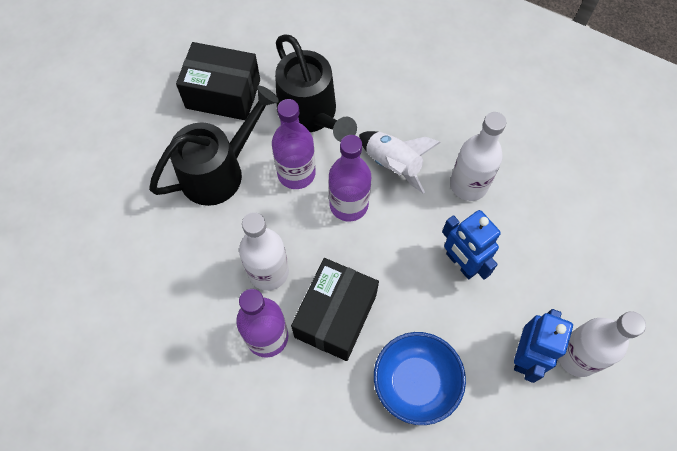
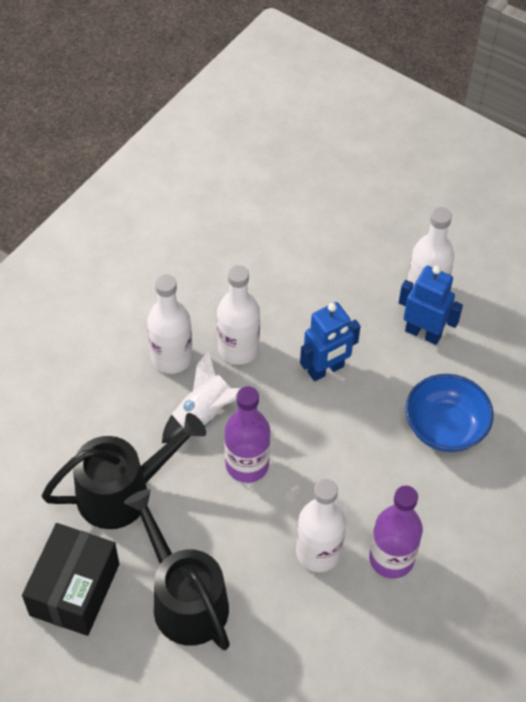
camera: 85 degrees left, 10 degrees down
(296, 173) = (200, 514): purple bottle -> none
(335, 316) = (373, 491): black box -> none
(447, 132) = (172, 358): none -> white bottle

